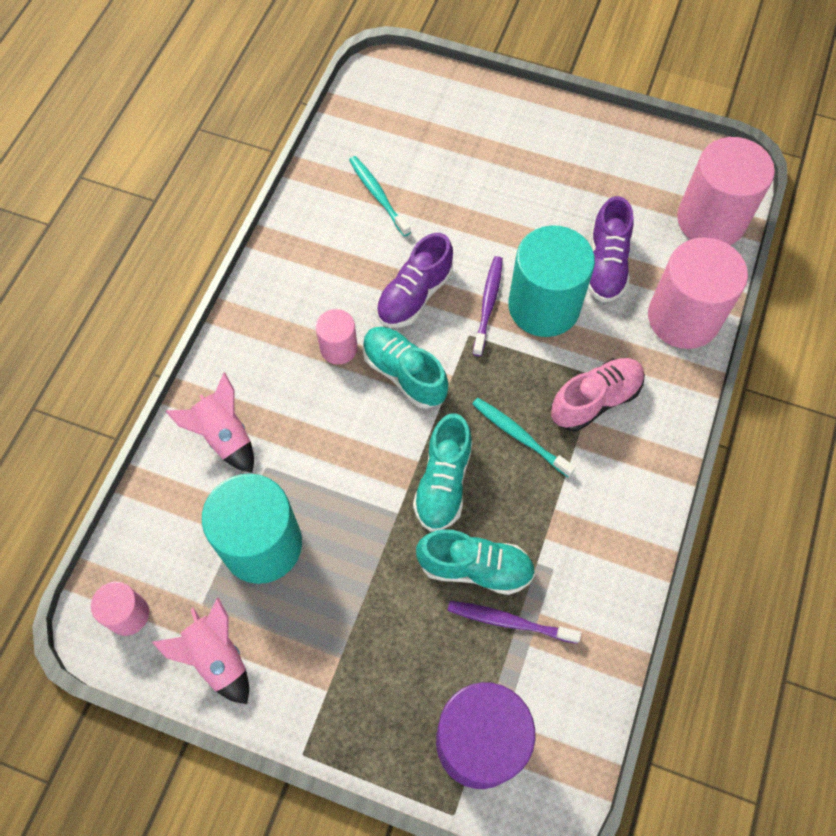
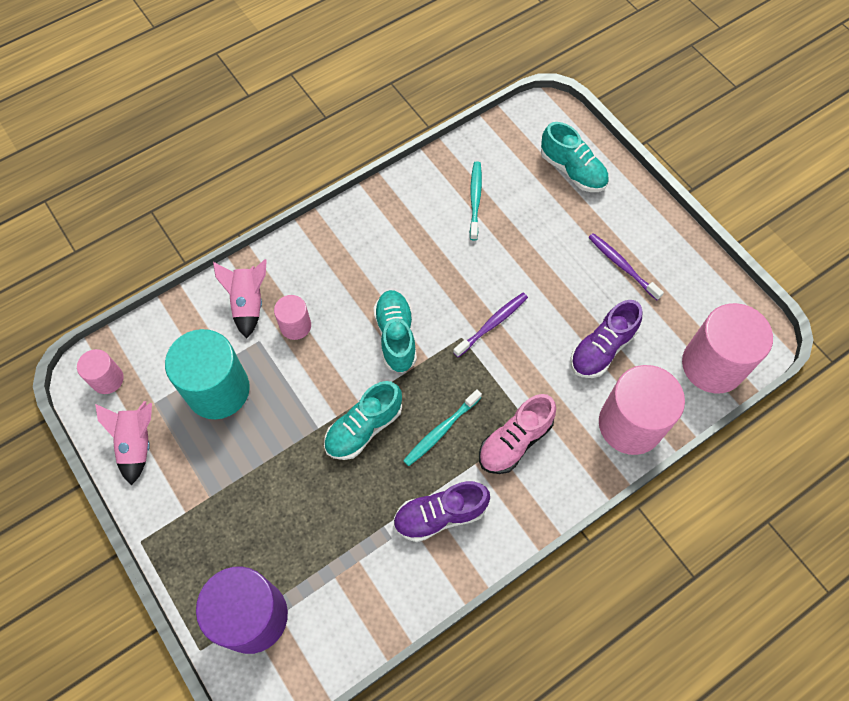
camera: 35 degrees right, 0 degrees up
(338, 348) = (366, 290): pink cylinder -> pink cylinder (295, 326)
(414, 295) = (445, 286): purple shoe -> purple shoe (440, 515)
(475, 568) = (340, 500): turquoise shoe -> turquoise shoe (572, 170)
(509, 621) = (334, 552): purple toothbrush -> purple toothbrush (622, 266)
(519, 436) = (441, 431): turquoise toothbrush -> turquoise toothbrush turned 120 degrees counterclockwise
(544, 306) = (531, 350): turquoise cylinder -> none
(595, 400) = (515, 441): pink shoe -> pink shoe turned 135 degrees clockwise

